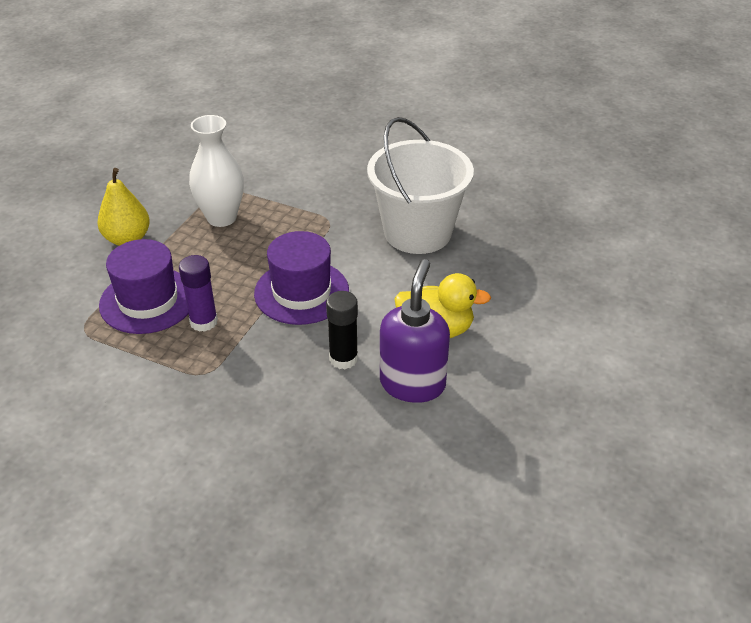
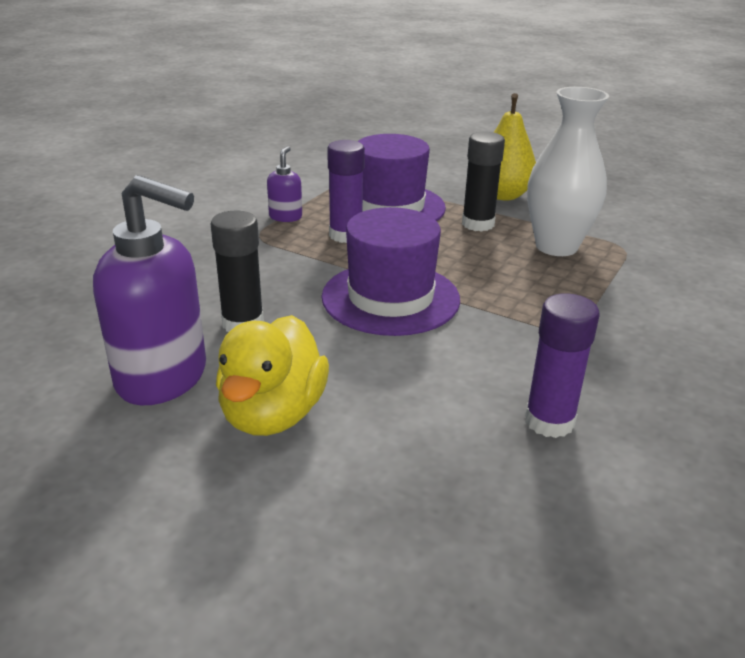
camera: 95 degrees right, 10 degrees down
(166, 362) = (285, 217): none -> purple soap dispenser
(183, 253) = (478, 224): none -> black glue stick
(417, 232) = (549, 421): white bucket -> purple glue stick

